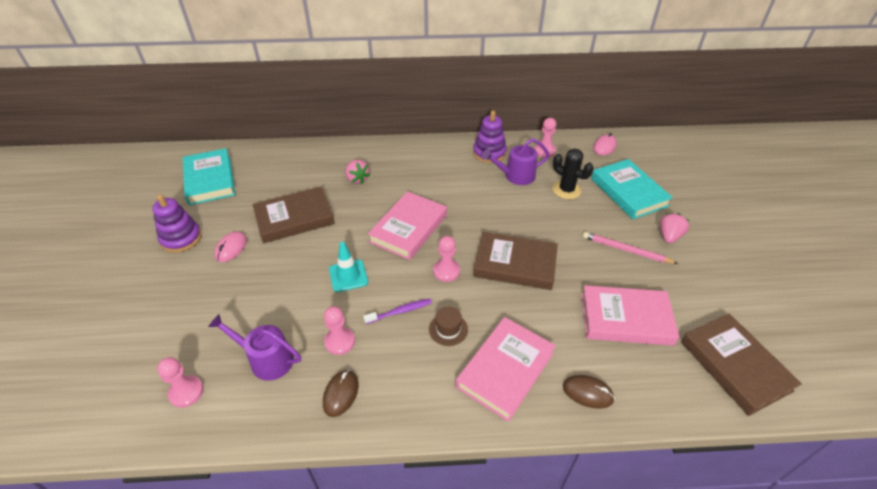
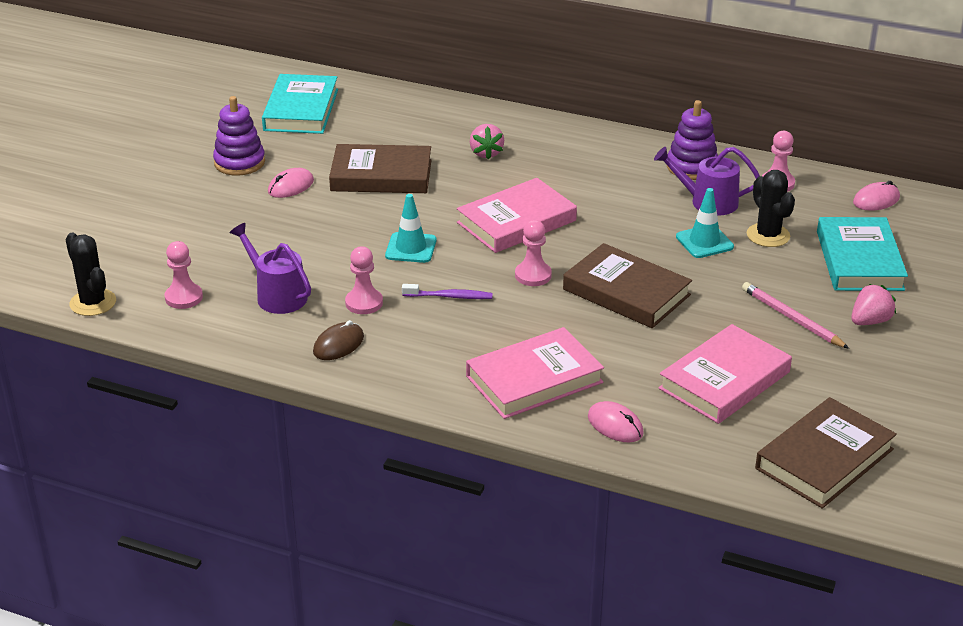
camera: 25 degrees right, 10 degrees down
(102, 430) = (93, 303): none -> black cactus
(448, 329) = (494, 327): brown hat -> none
(534, 207) = (704, 242): none -> turquoise traffic cone
(587, 392) = (615, 425): brown mouse -> pink mouse
(625, 319) = (724, 380): pink book -> pink book turned 75 degrees counterclockwise
(735, 365) = (824, 459): brown book -> brown book turned 45 degrees clockwise

